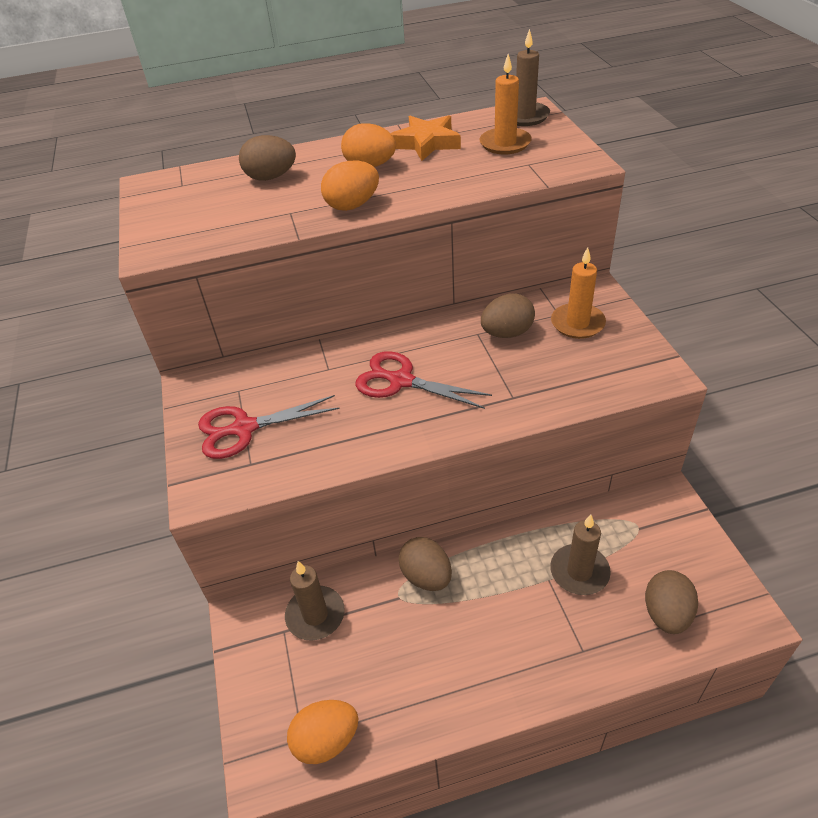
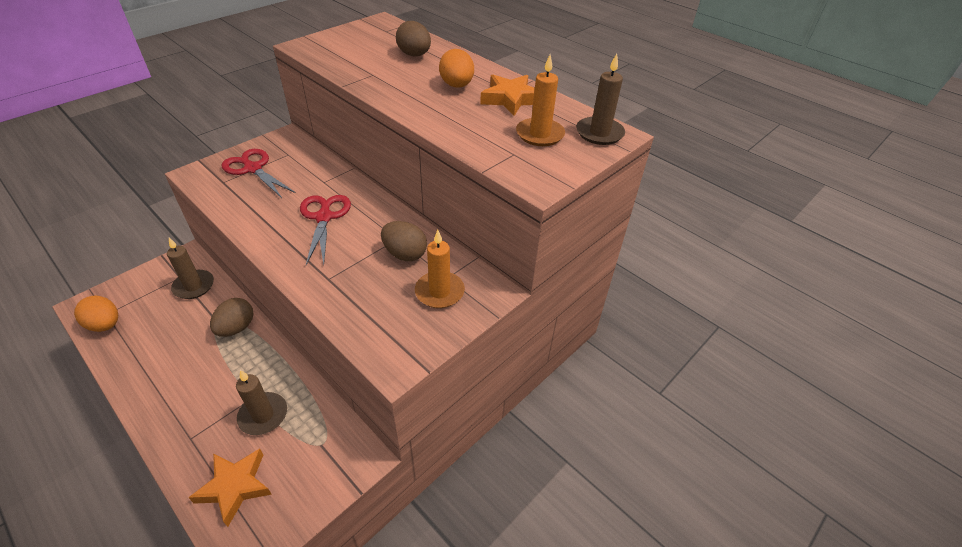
camera: 55 degrees right, 0 degrees up
(352, 205) = (394, 94): orange egg -> none
(666, 614) = (235, 487): brown egg -> orange star

